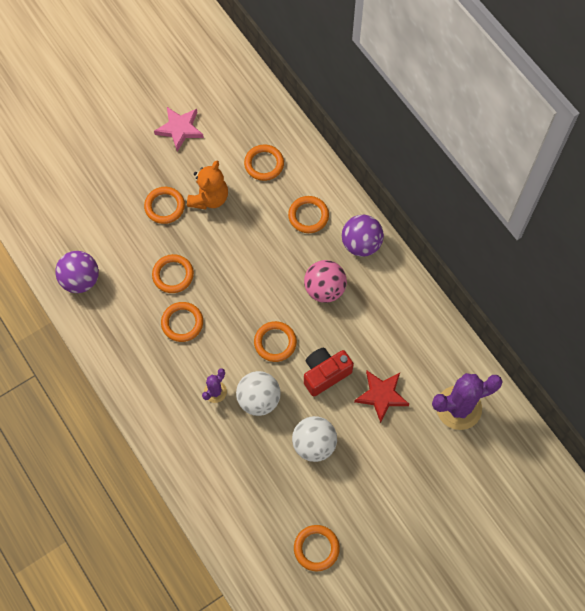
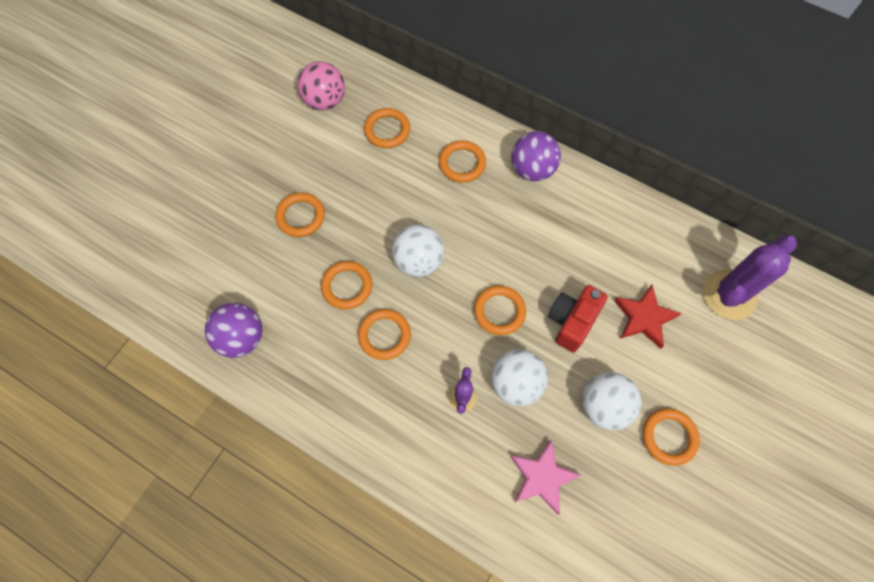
camera: 25 degrees left, 0 degrees up
(180, 129) = (278, 130): pink star -> pink star (542, 477)
(209, 198) = (346, 188): orange teddy bear -> none
(235, 279) = (418, 261): none -> white ball
(316, 548) = (675, 529): orange ring -> orange ring (669, 437)
(324, 289) = (520, 231): pink ball -> pink ball (325, 101)

